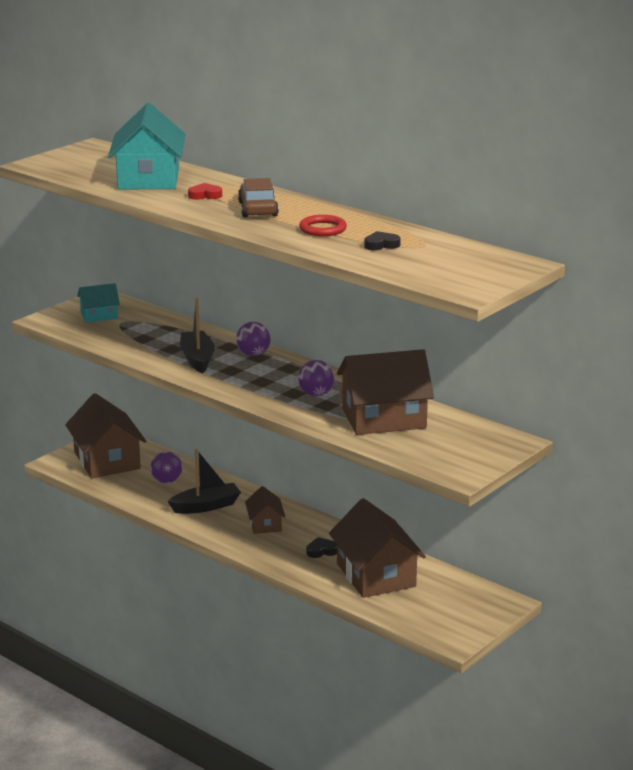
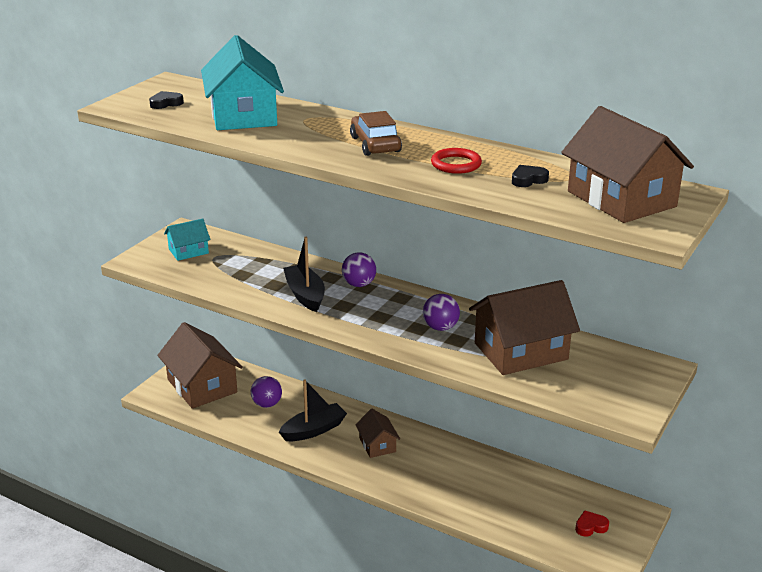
camera: 10 degrees left, 5 degrees up
(205, 195) = (311, 131): red heart -> red heart (590, 526)
(321, 551) = (442, 471): black heart -> black heart (166, 103)
(376, 575) = (504, 494): brown house -> brown house (621, 199)

